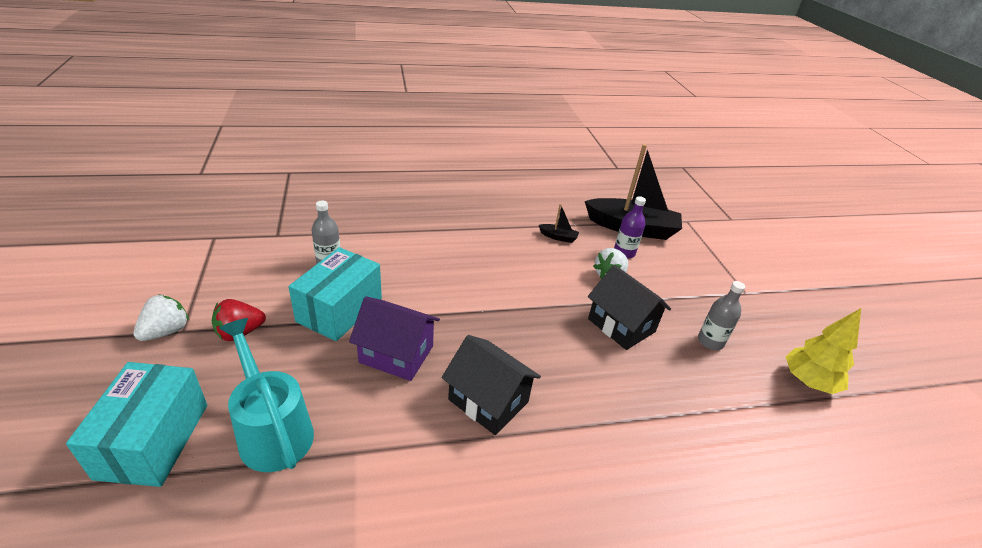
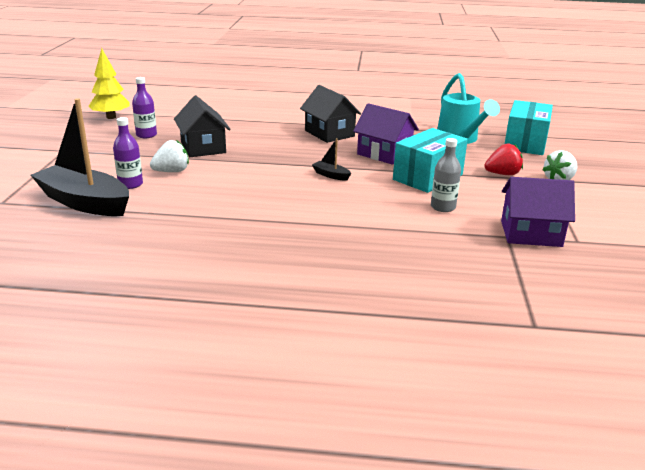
camera: 160 degrees left, 10 degrees down
(253, 240) = (531, 234): none -> purple house
(558, 237) = (185, 203): black boat -> black boat (331, 175)
(710, 341) = (146, 135): grey bottle -> purple bottle

